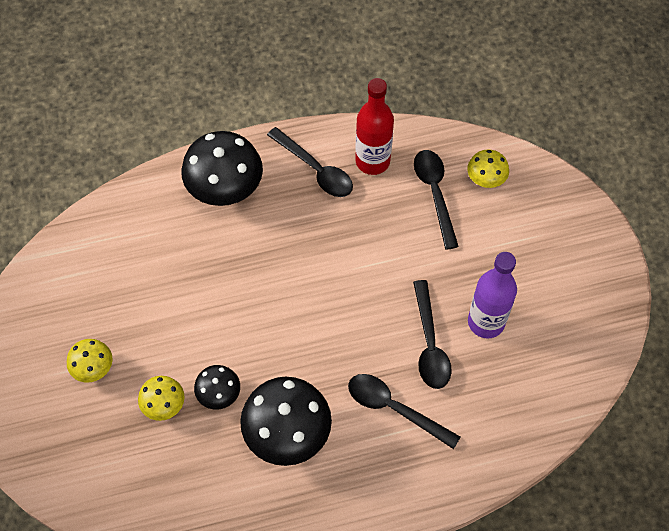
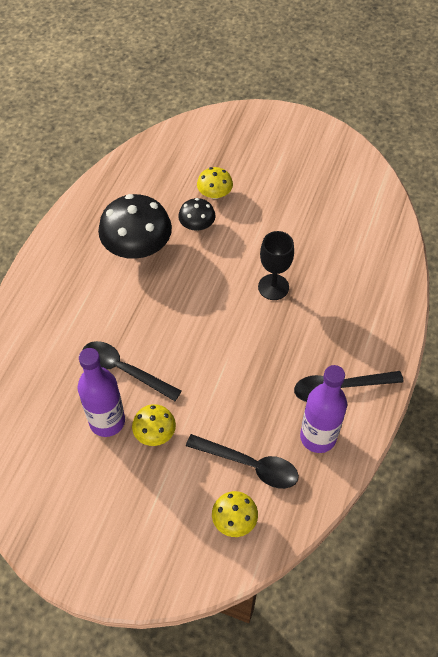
camera: 125 degrees right, 5 degrees down
(93, 367) = (272, 171): yellow mushroom -> yellow mushroom (155, 432)
(225, 187) = (367, 315): black mushroom -> none
(247, 277) = (273, 287): none -> black goblet
(372, 161) = (318, 437): red bottle -> purple bottle
(394, 408) = (97, 316): black spoon -> none

